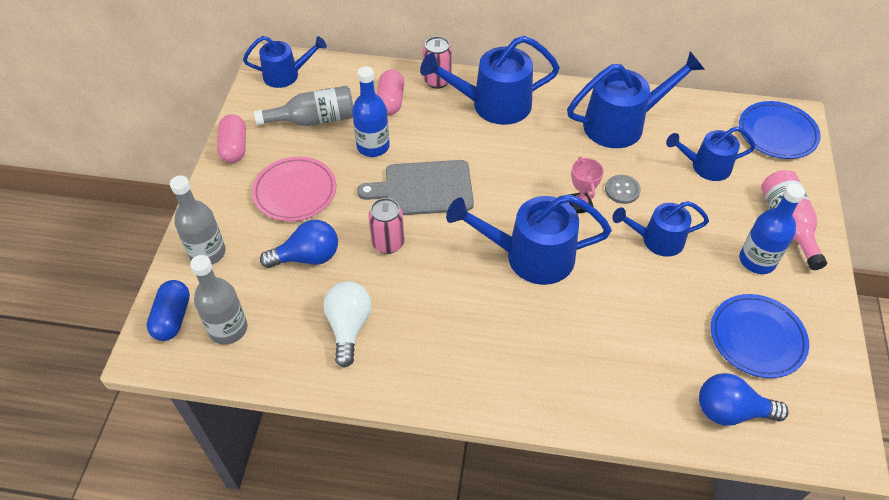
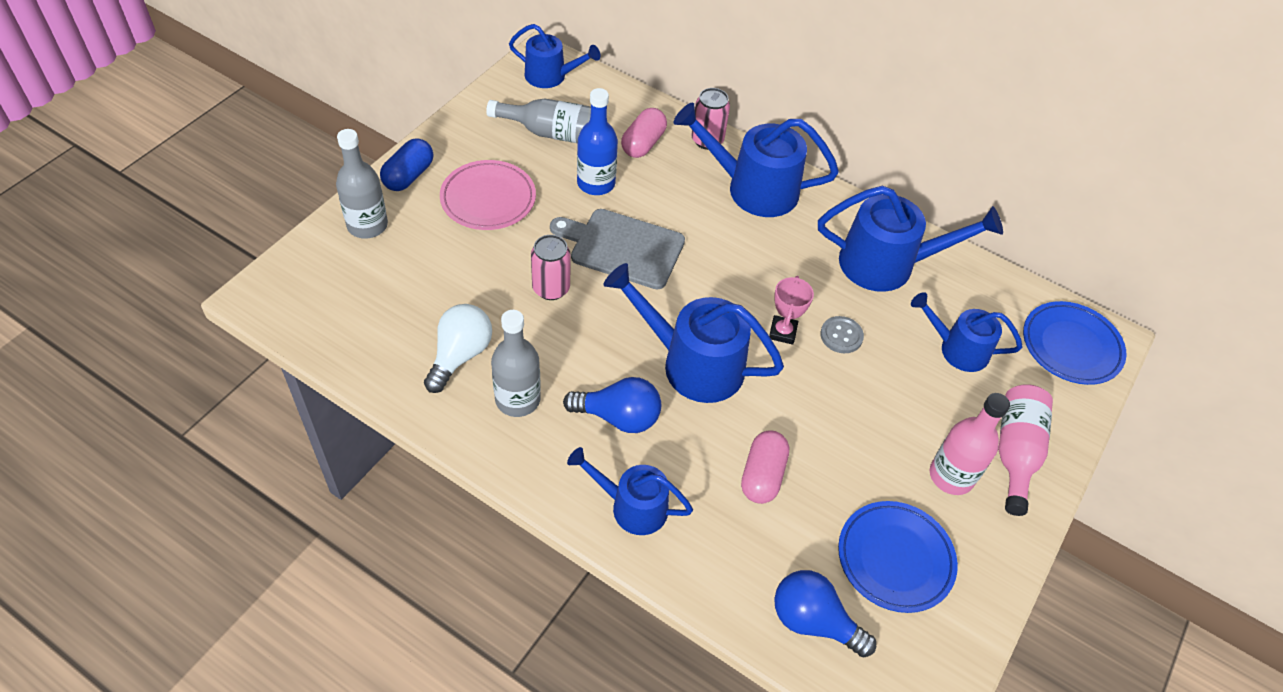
camera: 20 degrees right, 0 degrees up
(172, 318) = (298, 275): blue capsule -> blue capsule (408, 176)
(228, 329) = (343, 307): grey bottle -> grey bottle (517, 399)
(234, 147) = (455, 131): pink capsule -> pink capsule (762, 475)
(307, 257) = (461, 269): blue light bulb -> blue light bulb (618, 417)
(656, 240) = (846, 405): blue watering can -> blue watering can (631, 506)
(757, 260) = (951, 476): blue bottle -> pink bottle

